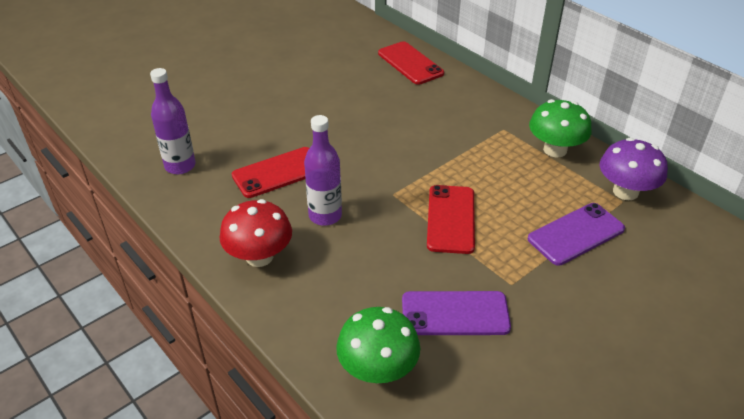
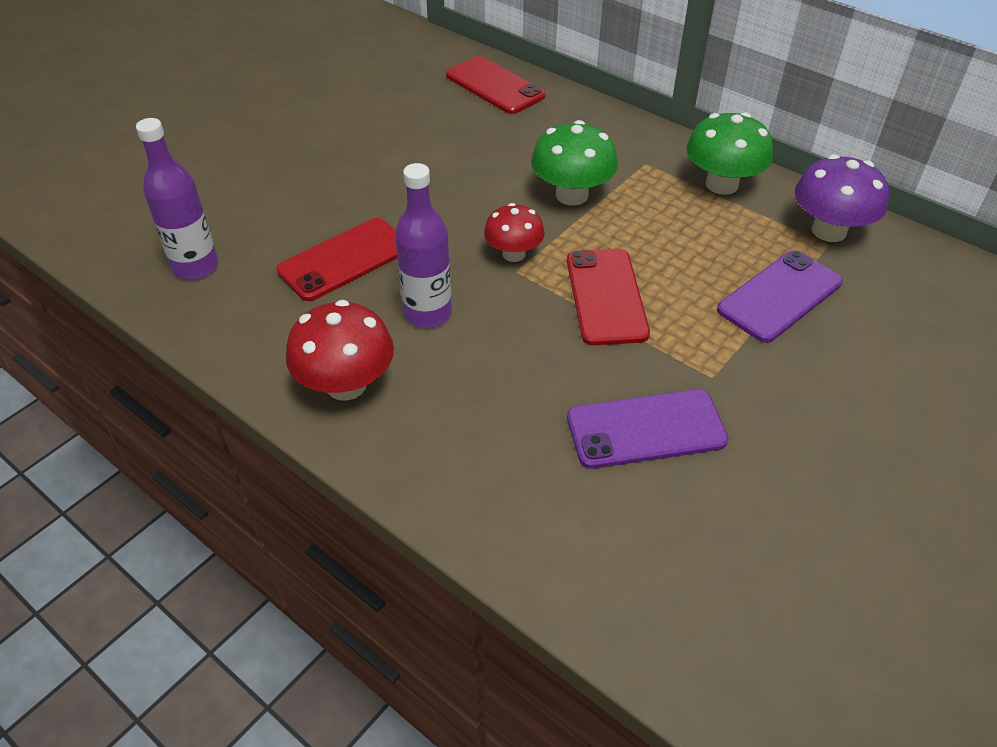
camera: 10 degrees left, 5 degrees up
(378, 369) = (558, 525): green mushroom -> green mushroom (571, 195)
(394, 182) = (513, 254): none -> red mushroom

